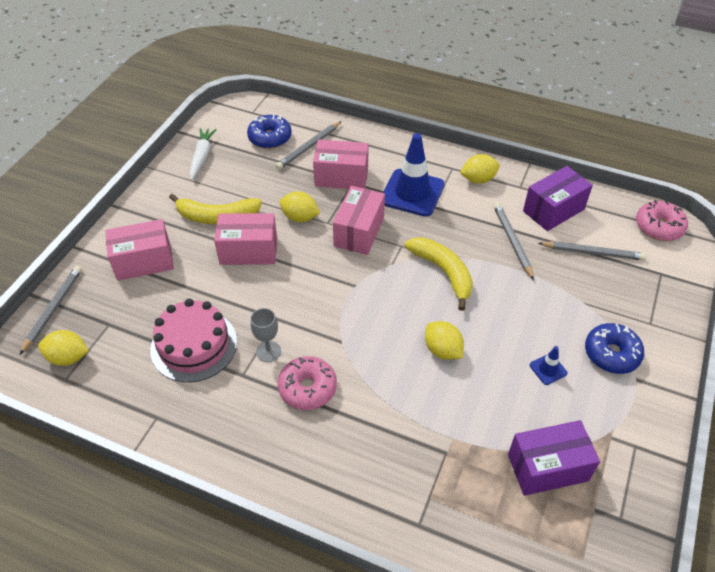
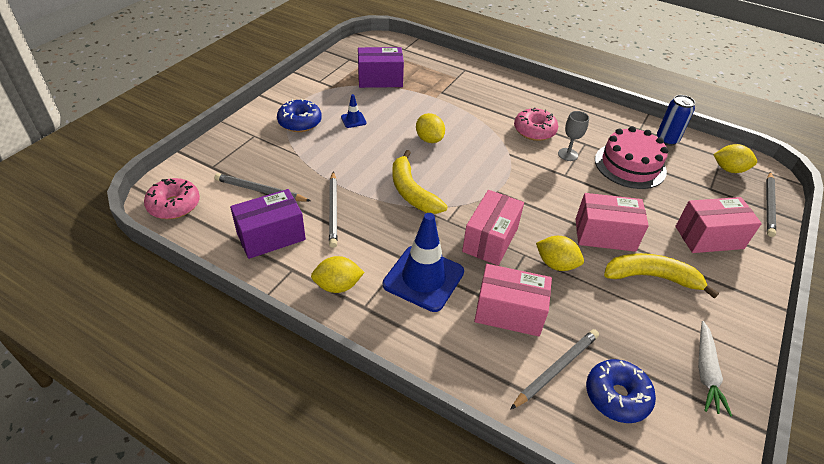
camera: 175 degrees left, 5 degrees down
(126, 400) = (667, 140): none -> blue can

